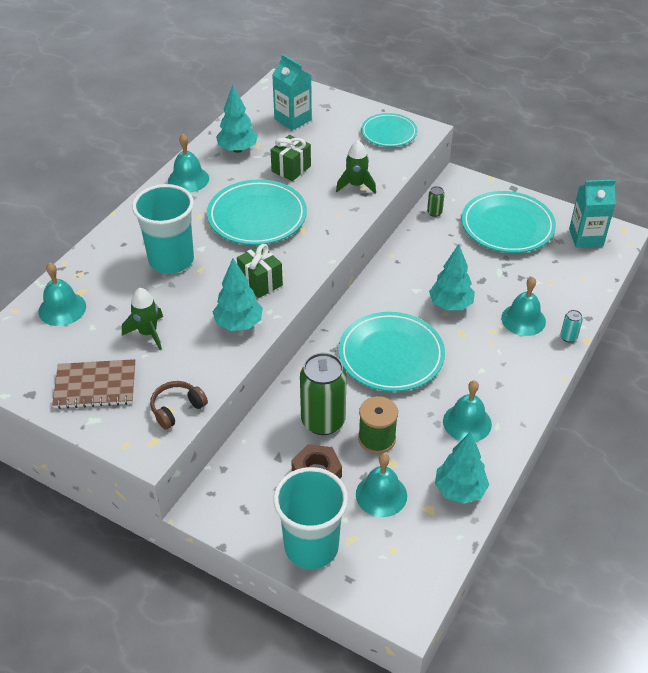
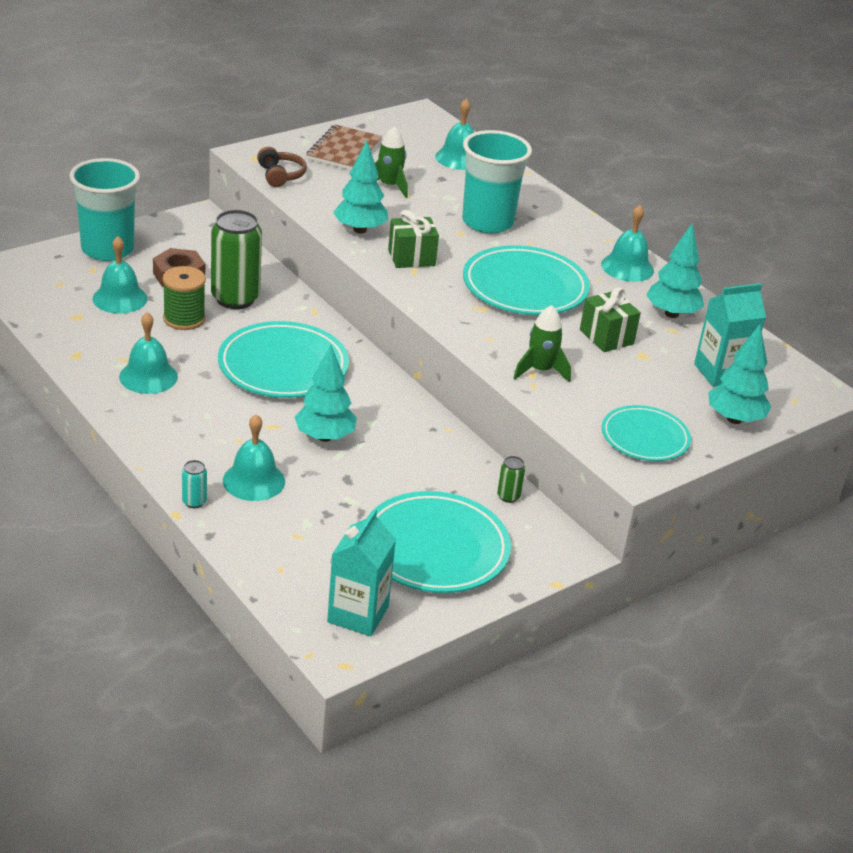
camera: 110 degrees right, 10 degrees down
(459, 490) = (77, 339): turquoise tree -> turquoise tree (734, 419)

